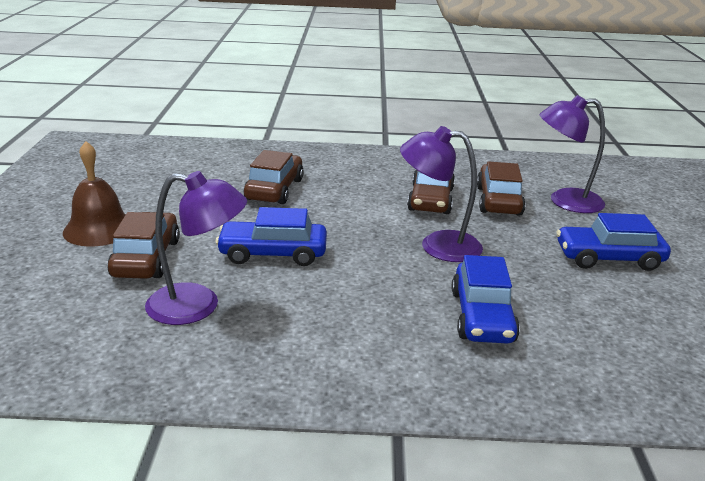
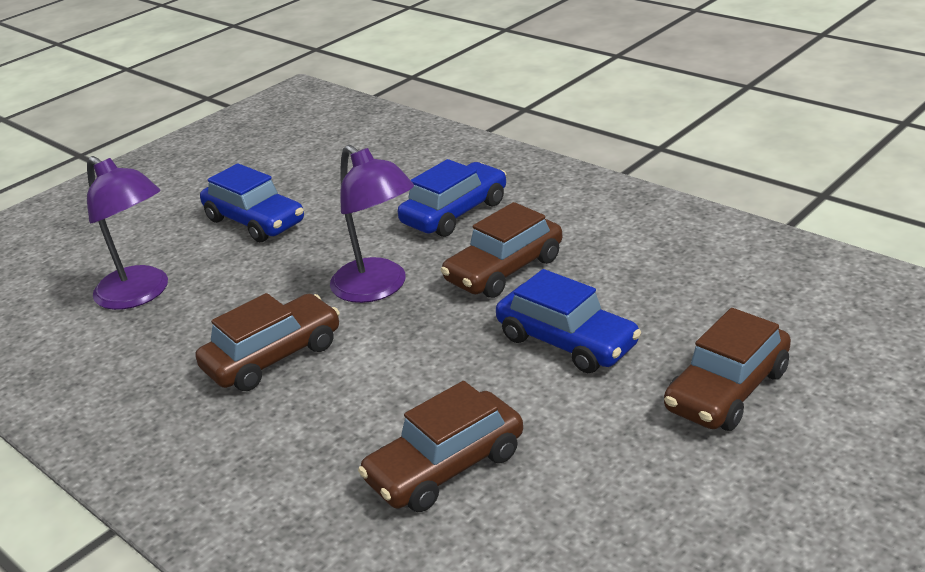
camera: 135 degrees left, 5 degrees up
(99, 229) = (774, 477): brown bell -> none
(198, 306) = (701, 303): purple lamp -> none
(498, 201) = (205, 323): brown car -> brown car (504, 270)

